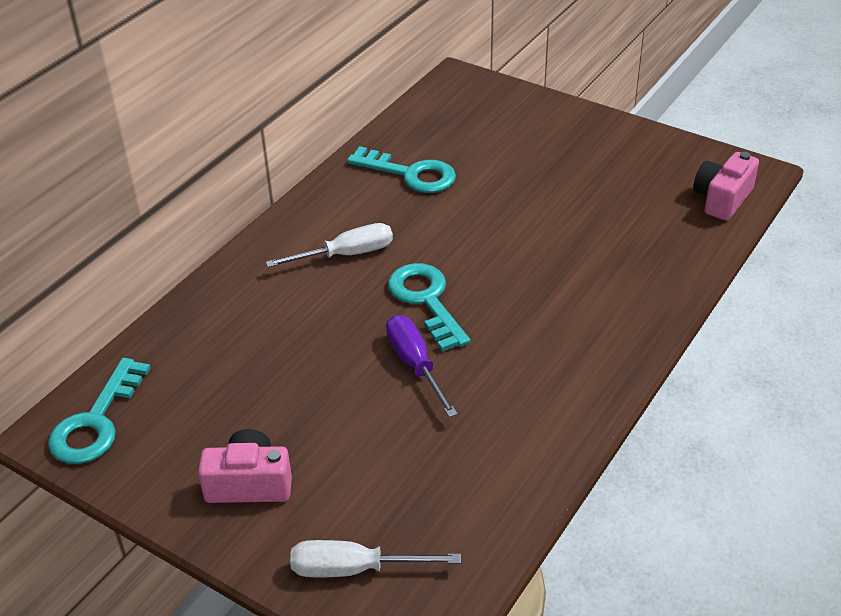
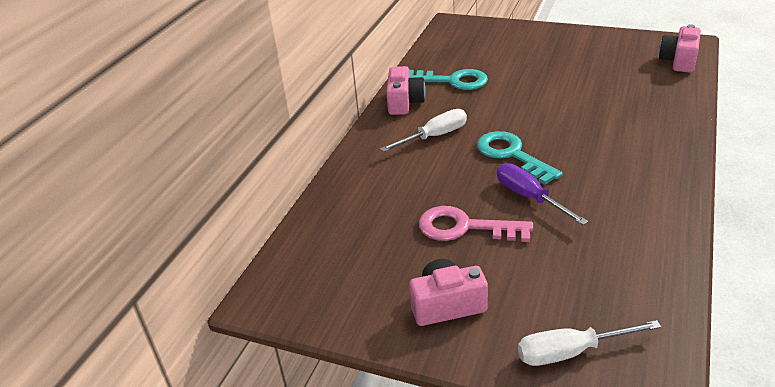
camera: 10 degrees left, 5 degrees down
(96, 421) = (295, 284): turquoise key -> none
(318, 390) = (465, 227): none -> pink key
(334, 196) = (404, 102): none -> pink camera

